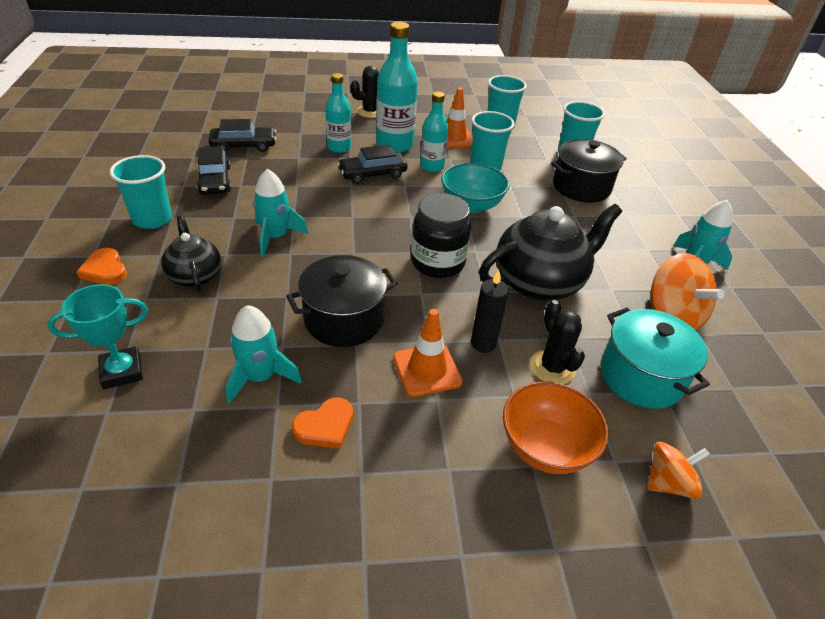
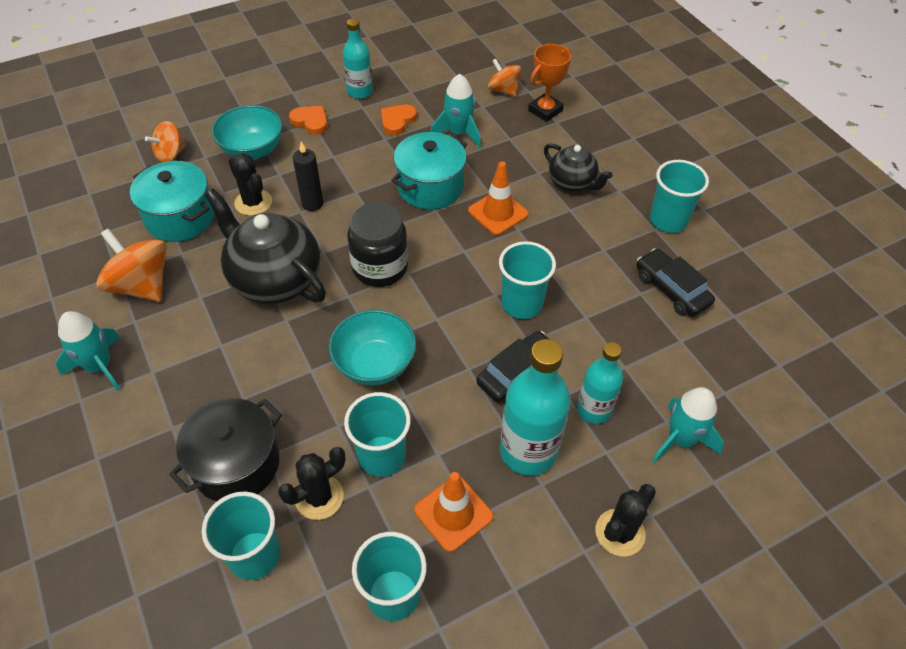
camera: 160 degrees right, 10 degrees up
(105, 270) = (641, 164): orange heart -> orange heart (310, 121)
(122, 371) = (545, 110): turquoise trophy -> orange trophy
(138, 427) = (503, 90): none -> orange spinning top
(244, 146) = (704, 360): black car -> none
(276, 237) = (545, 241): turquoise rocket -> turquoise rocket (680, 439)
(336, 205) = (521, 304): none -> turquoise cup
(344, 319) = (430, 187): black pot -> turquoise pot
(427, 370) = (348, 171): orange traffic cone -> orange traffic cone (498, 213)
(431, 167) = (453, 421): turquoise bottle -> turquoise bottle (360, 92)
(530, 162) = (319, 497): none -> black cactus
(539, 282) = (274, 279): black teapot -> black teapot turned 90 degrees clockwise
(545, 447) = (252, 150): orange bowl -> turquoise bowl

